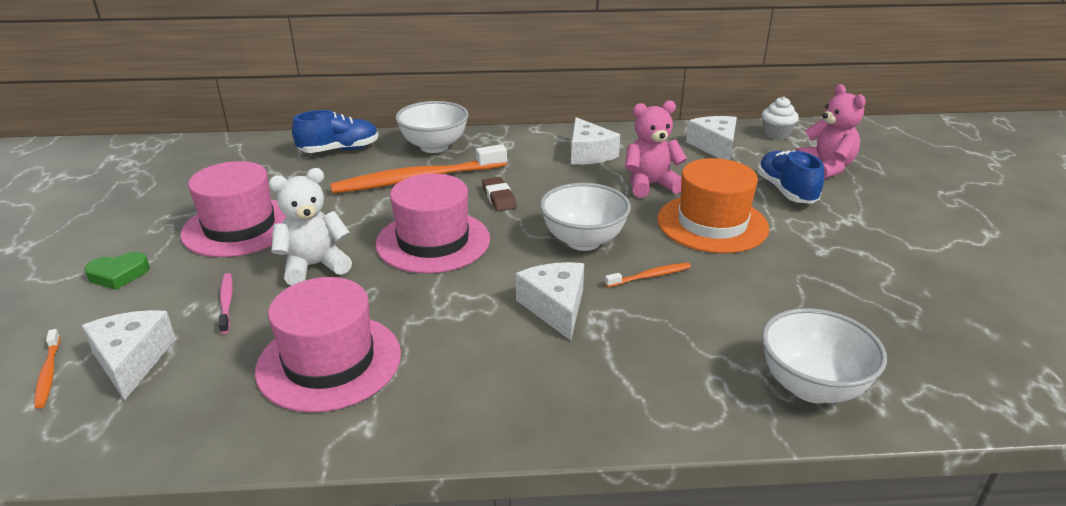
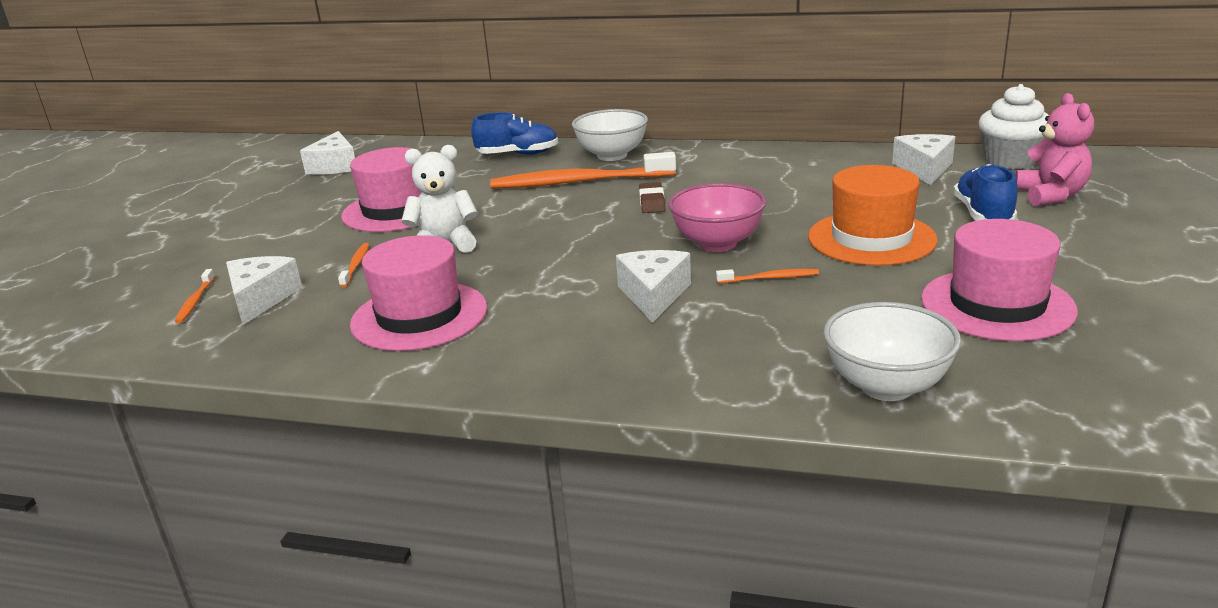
camera: 20 degrees right, 5 degrees down
(118, 274) = (279, 238): green heart -> none
(226, 302) = (356, 265): pink toothbrush -> orange toothbrush
(433, 241) = (565, 233): pink hat -> pink hat (997, 305)
(583, 241) = (717, 243): white bowl -> pink bowl
(589, 154) = (772, 169): white cheese -> white cheese (335, 166)
(650, 185) = (823, 200): pink teddy bear -> none
(776, 134) = (1010, 160): white cupcake -> white cupcake, size x1.61

